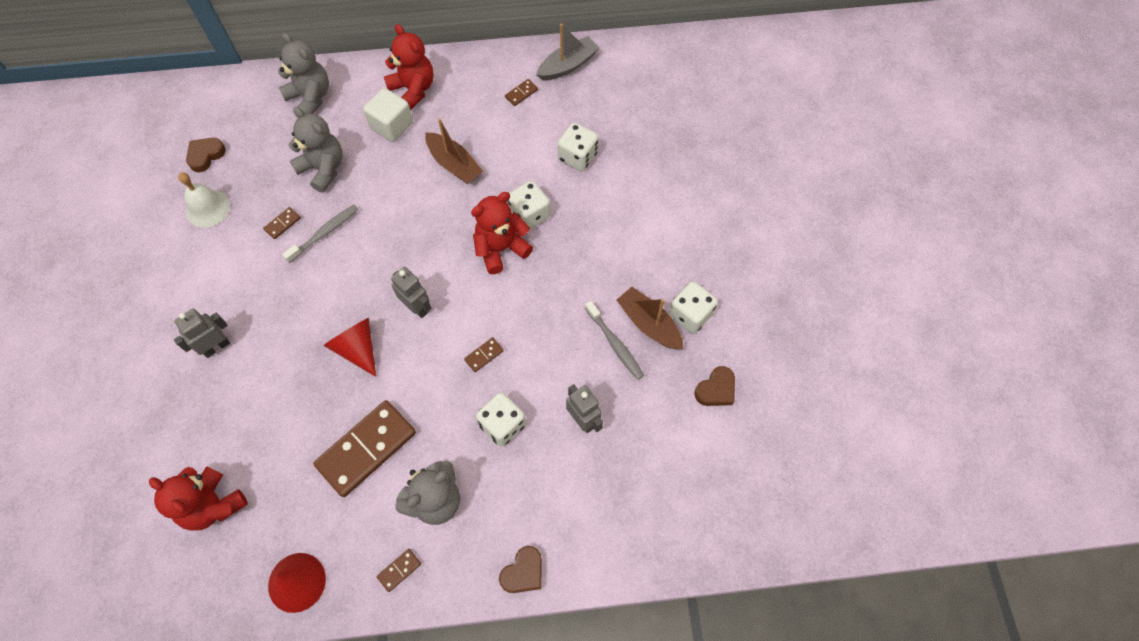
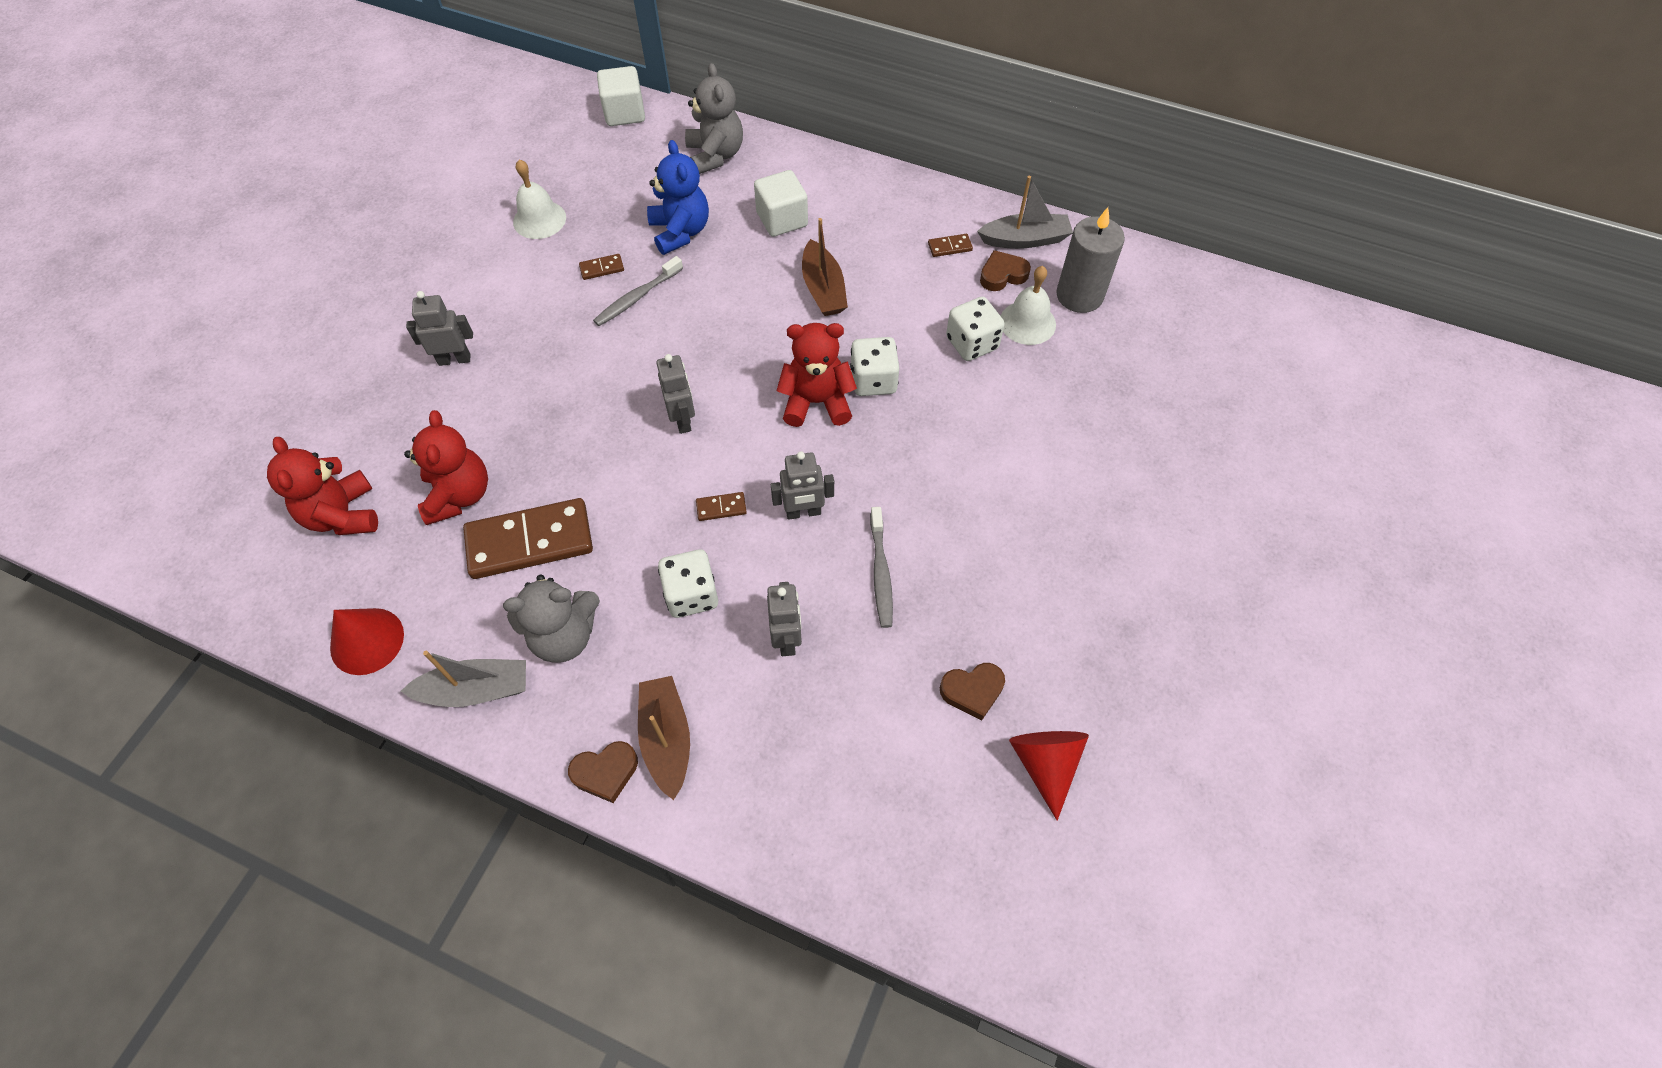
camera: 30 degrees right, 5 degrees down
(205, 155) = (572, 168): brown heart -> brown heart (1002, 275)
(217, 93) = (624, 113): none -> white cube
(323, 169) = (680, 232): grey teddy bear -> blue teddy bear
(324, 233) = (637, 297): grey toothbrush -> grey toothbrush turned 150 degrees clockwise
(357, 348) = (591, 431): red cone -> red cone (1045, 763)
(399, 570) = (476, 690): brown domino -> grey boat
(413, 90) = (830, 192): red teddy bear -> red teddy bear (459, 495)
(540, 330) = (803, 512): none -> grey robot
(604, 125) = (1027, 322): none -> white bell
(626, 90) = (1079, 295): none -> grey candle
(649, 324) = (937, 571): brown boat -> brown boat (666, 738)
(690, 315) = (995, 586): white dice -> none

